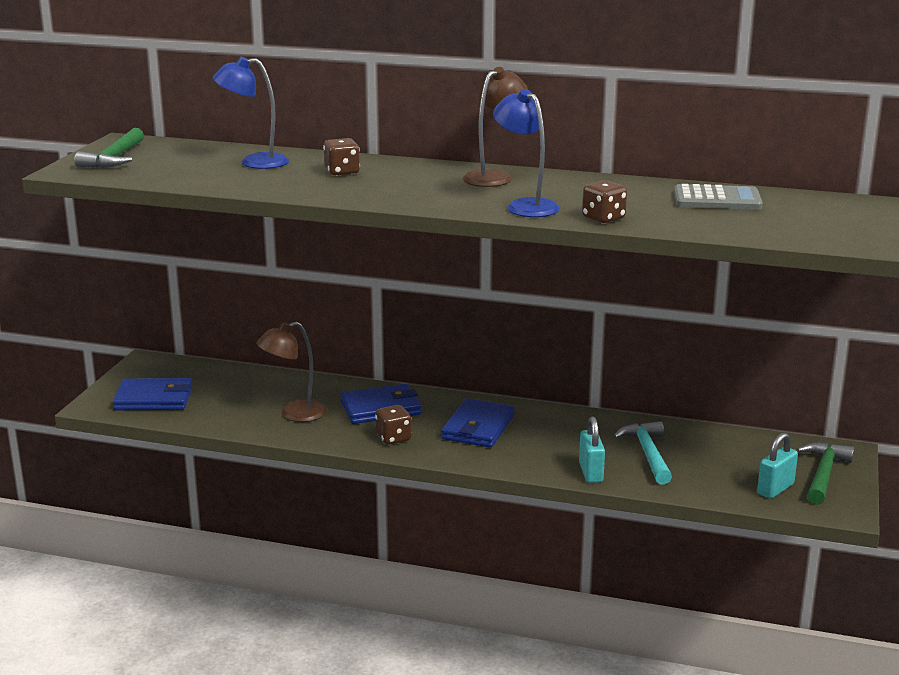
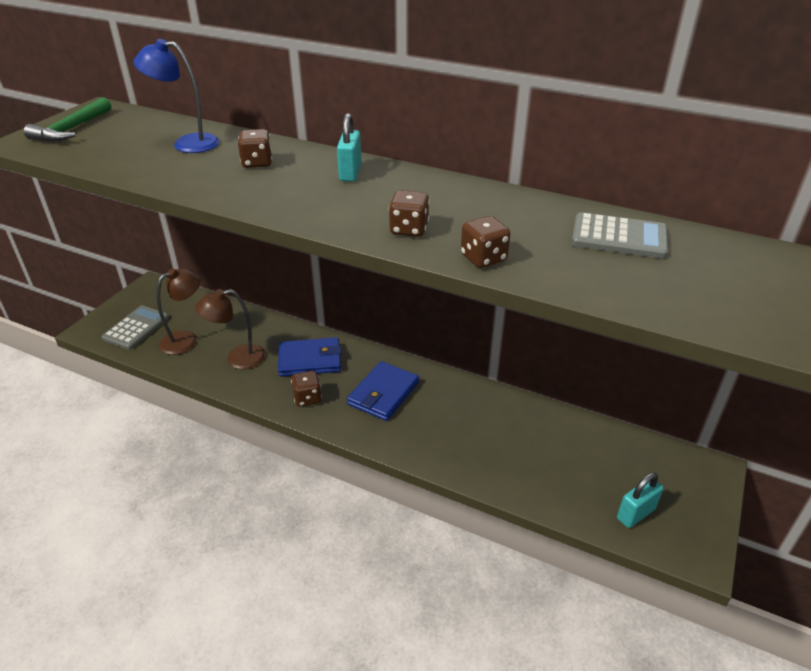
camera: 10 degrees right, 15 degrees up
(154, 399) = (136, 328): blue wallet -> grey calculator
(494, 177) = (398, 181): brown lamp -> brown lamp (186, 339)
(525, 206) = (409, 229): blue lamp -> brown dice
(590, 472) = (465, 466): turquoise padlock -> turquoise padlock (350, 173)
(647, 454) = (524, 448): turquoise hammer -> none
(823, 474) = (687, 499): green hammer -> none

